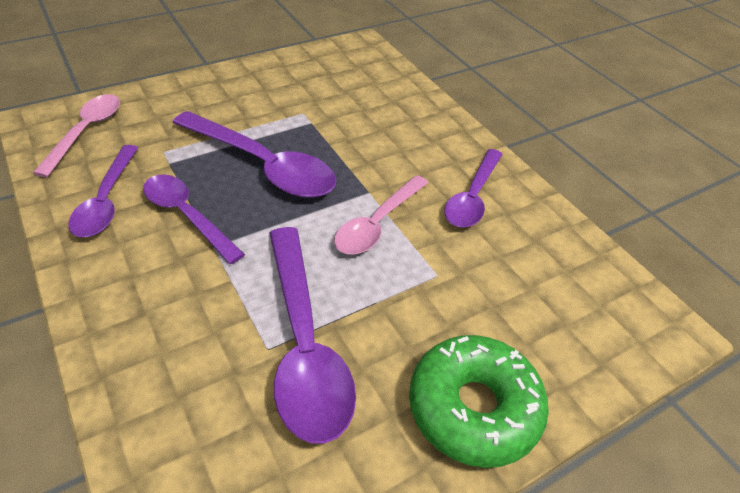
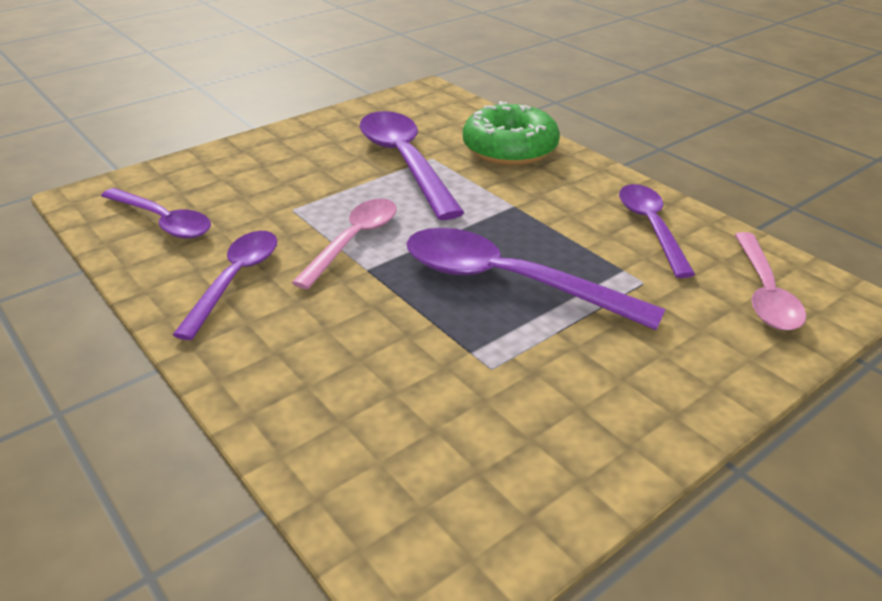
camera: 175 degrees right, 10 degrees down
(187, 216) = (558, 225): purple spoon -> purple spoon (163, 221)
(473, 408) = (276, 148): green donut -> green donut (510, 149)

